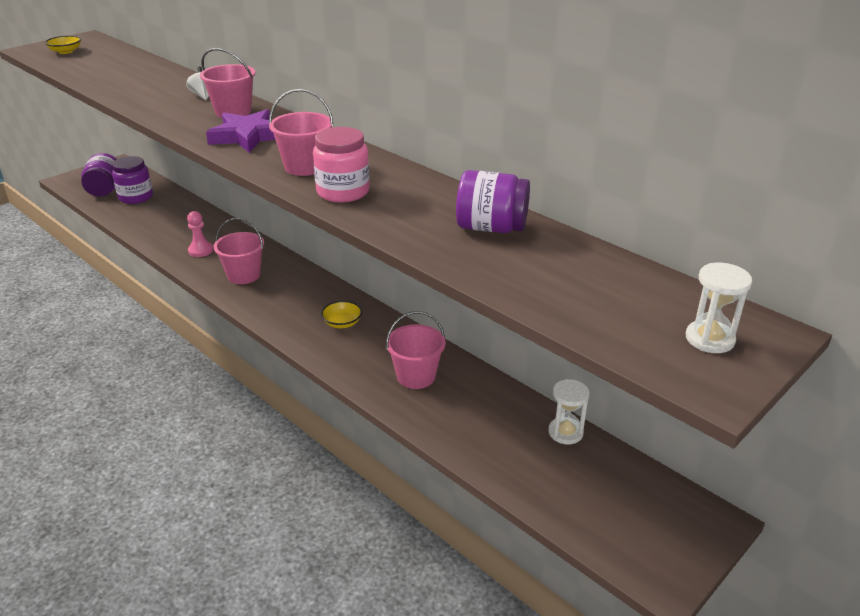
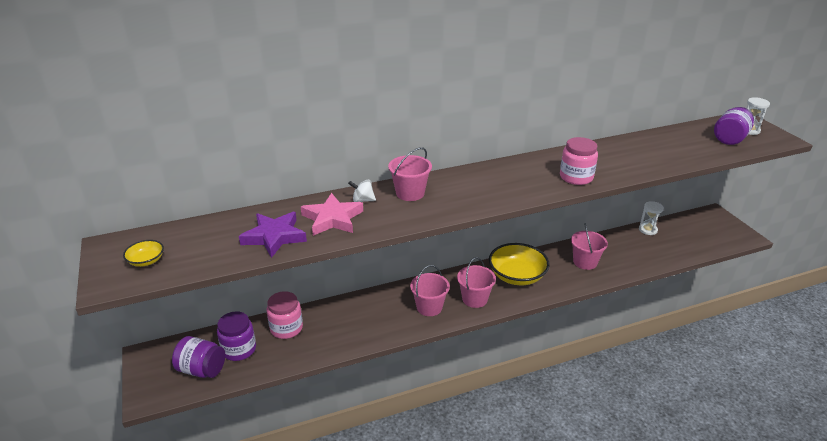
camera: 65 degrees left, 0 degrees up
(160, 91) = (332, 219): none -> pink star
(174, 209) = (286, 328): none -> pink jar
(200, 250) = (375, 323): pink pawn -> none
(248, 136) = (464, 194): purple star -> purple star (274, 237)
(305, 167) = (531, 182): pink bucket -> pink bucket (474, 299)
(342, 323) = (517, 276): yellow bowl -> yellow bowl, size x2.13
(491, 228) = (638, 148): purple jar -> purple jar (730, 139)

